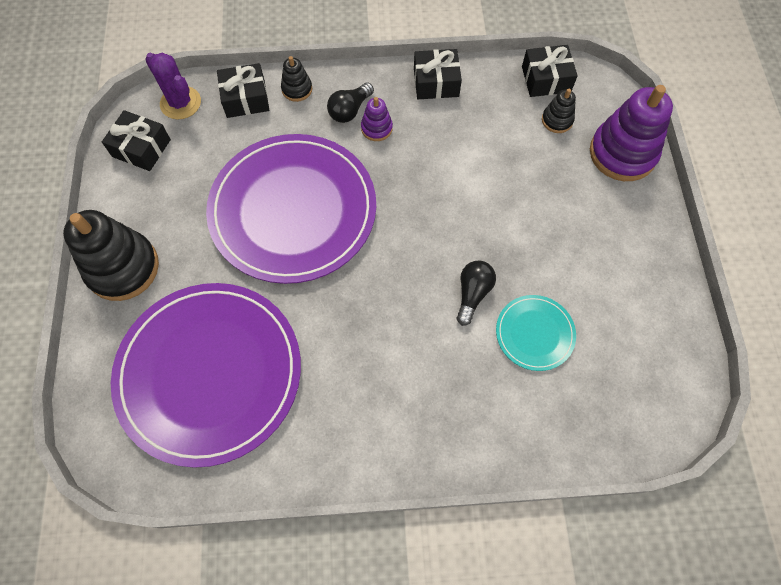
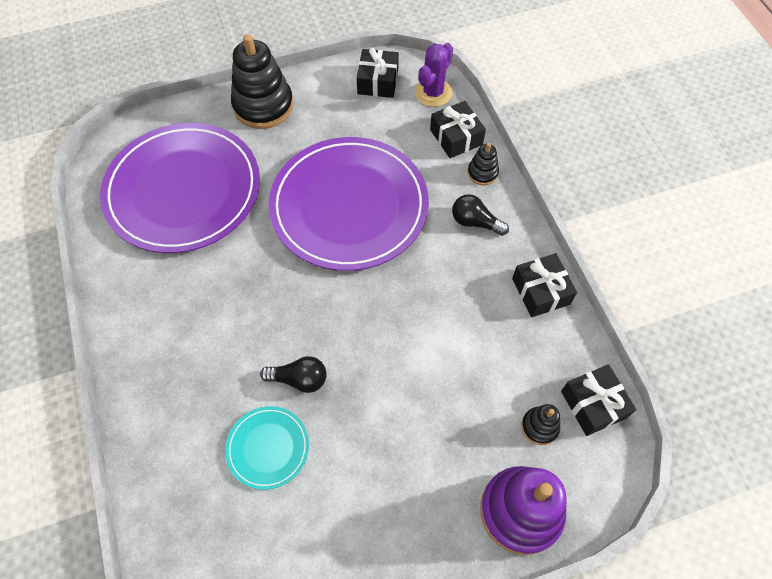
camera: 75 degrees right, 5 degrees down
(376, 128) = (462, 250): purple stacking toy -> none

